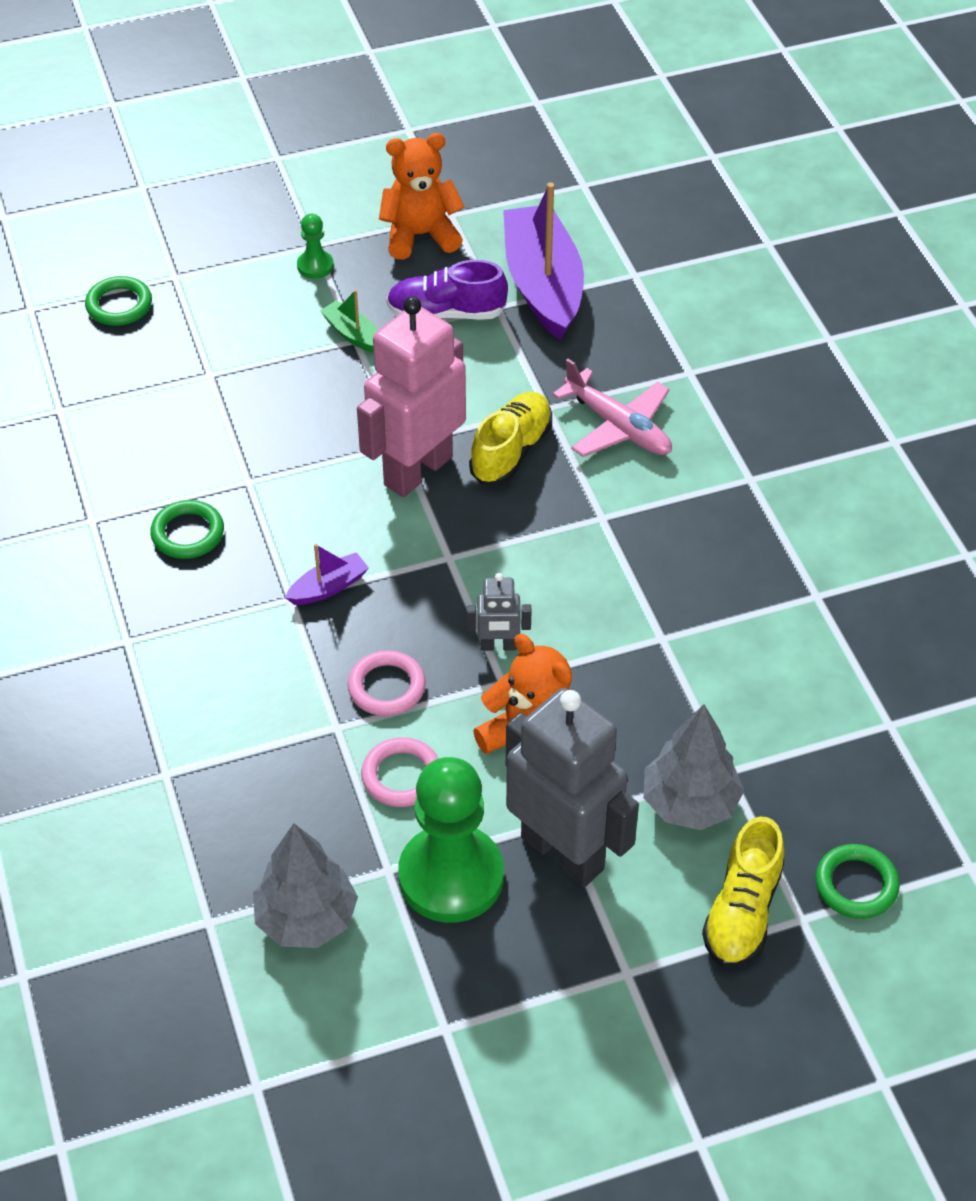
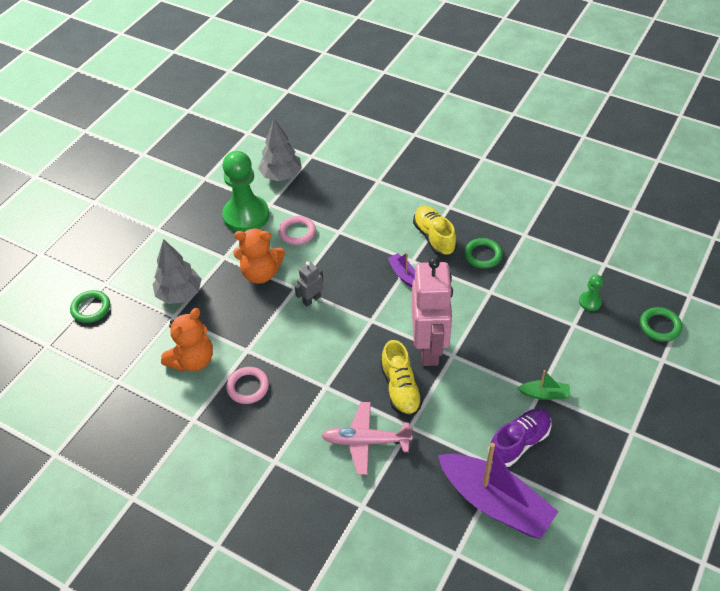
camera: 140 degrees right, 0 degrees up
(315, 266) = (614, 419): green pawn -> green pawn (590, 302)
(328, 587) = (403, 274): purple boat -> purple boat turned 135 degrees clockwise
(386, 687) = (337, 256): pink ring -> pink ring (248, 387)
(420, 235) = (593, 483): orange teddy bear -> orange teddy bear (192, 360)
(563, 853) = (213, 247): grey robot -> none
(742, 912) = (129, 271): yellow shoe -> yellow shoe (434, 237)

